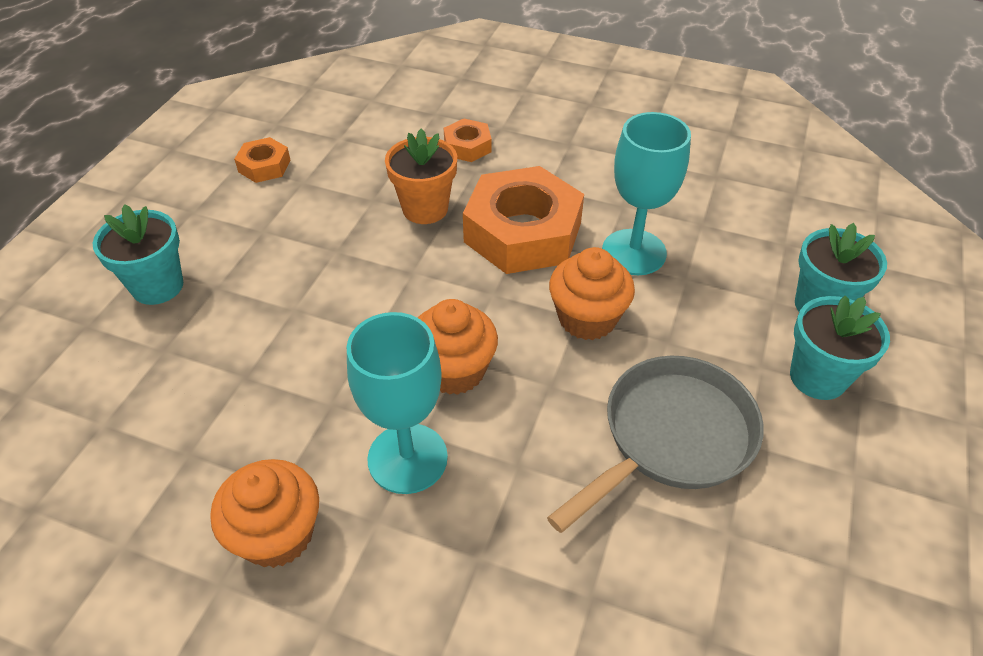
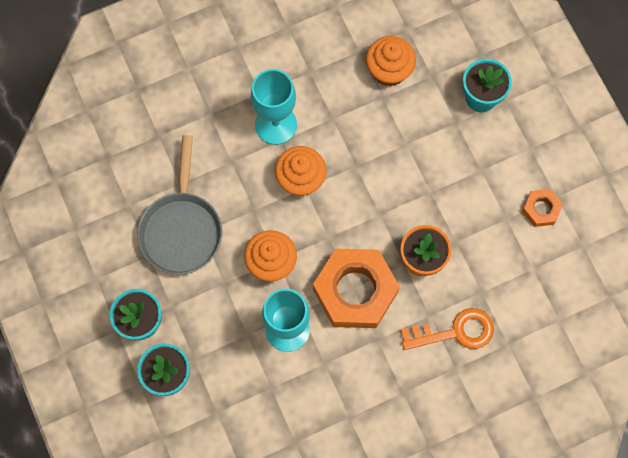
camera: 135 degrees right, 25 degrees up
(277, 534) = (289, 56): orange cupcake -> orange cupcake (389, 70)
(467, 146) = (455, 332): orange nut -> orange key

